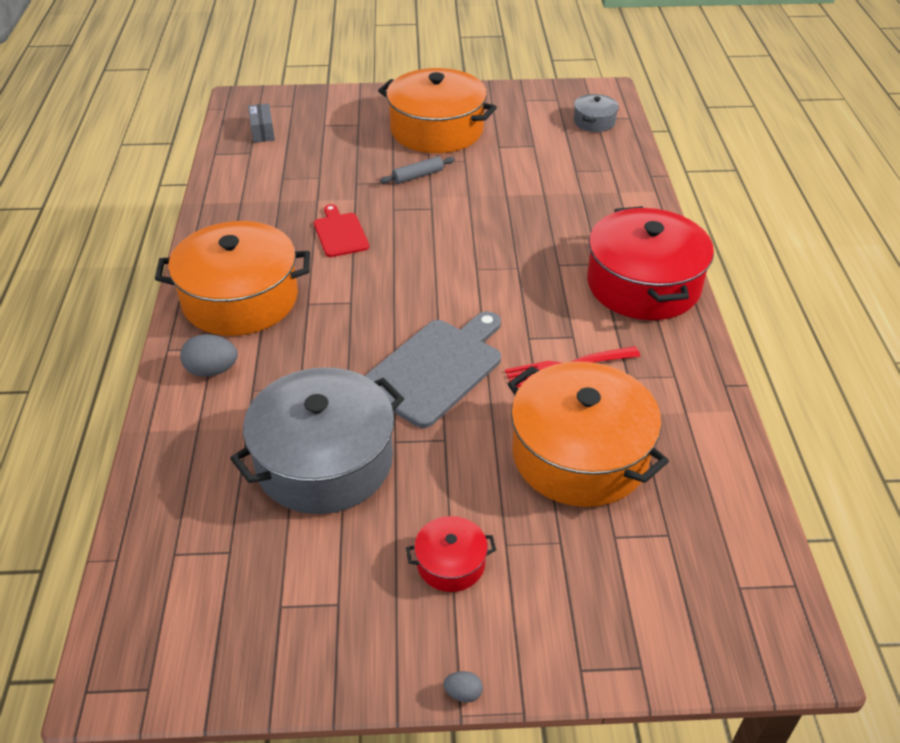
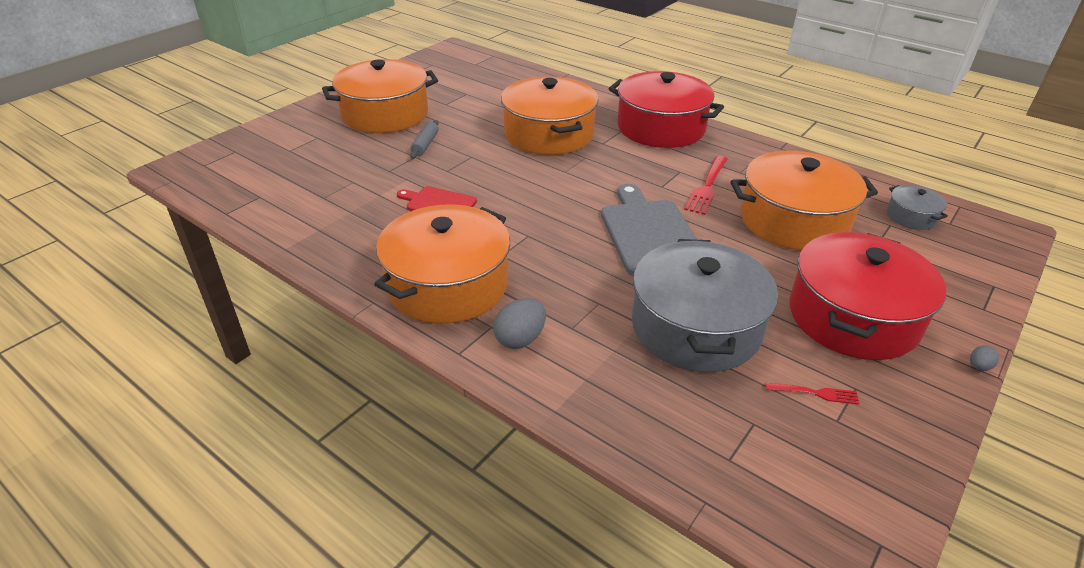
camera: 50 degrees left, 5 degrees down
(262, 131) = (242, 178): grey box -> none
(304, 577) = (815, 393): none -> red fork
(451, 563) = (853, 317): red pot -> red pot, size x2.20
(529, 226) = (549, 134): none -> orange pot
(594, 122) = (477, 66): grey pot -> grey pot (911, 216)

